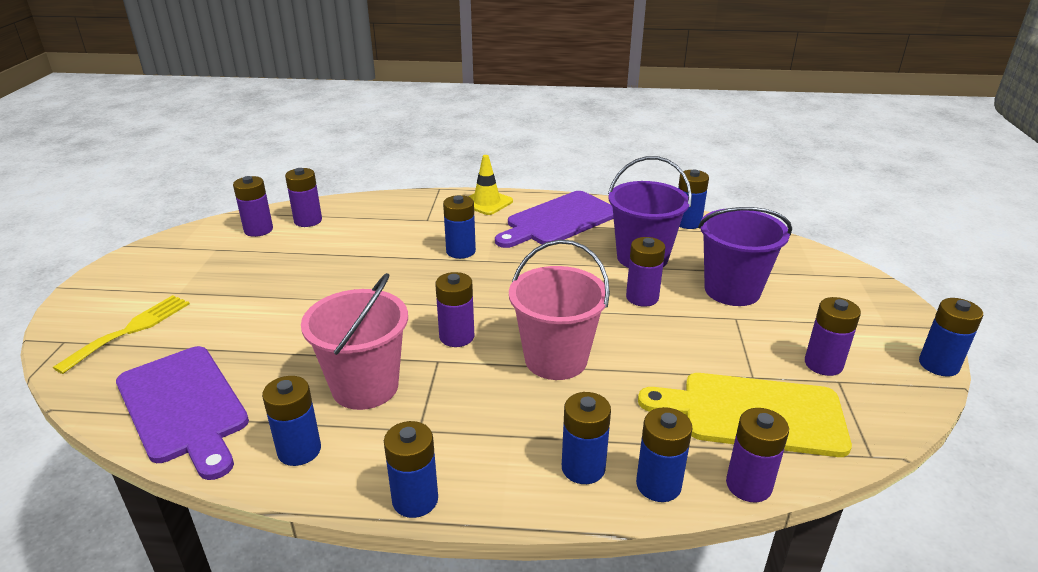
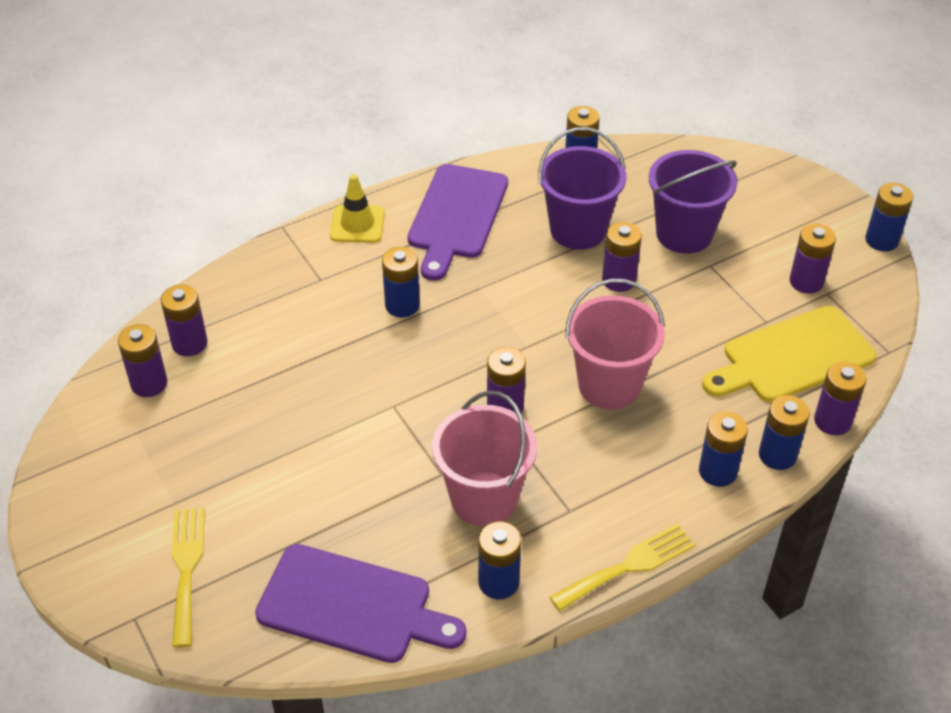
camera: 35 degrees left, 15 degrees up
(415, 500) = (629, 566): blue battery -> yellow fork

